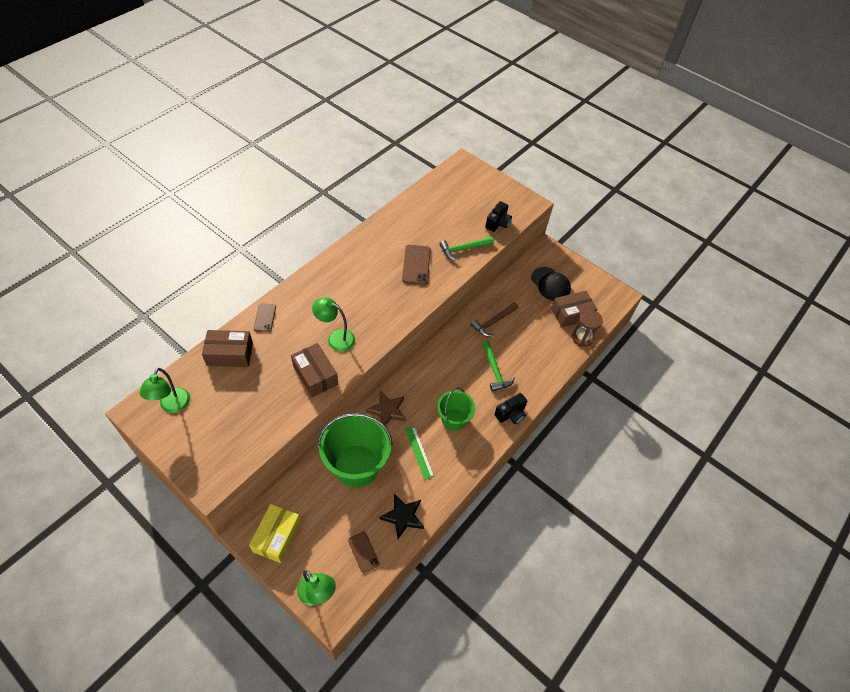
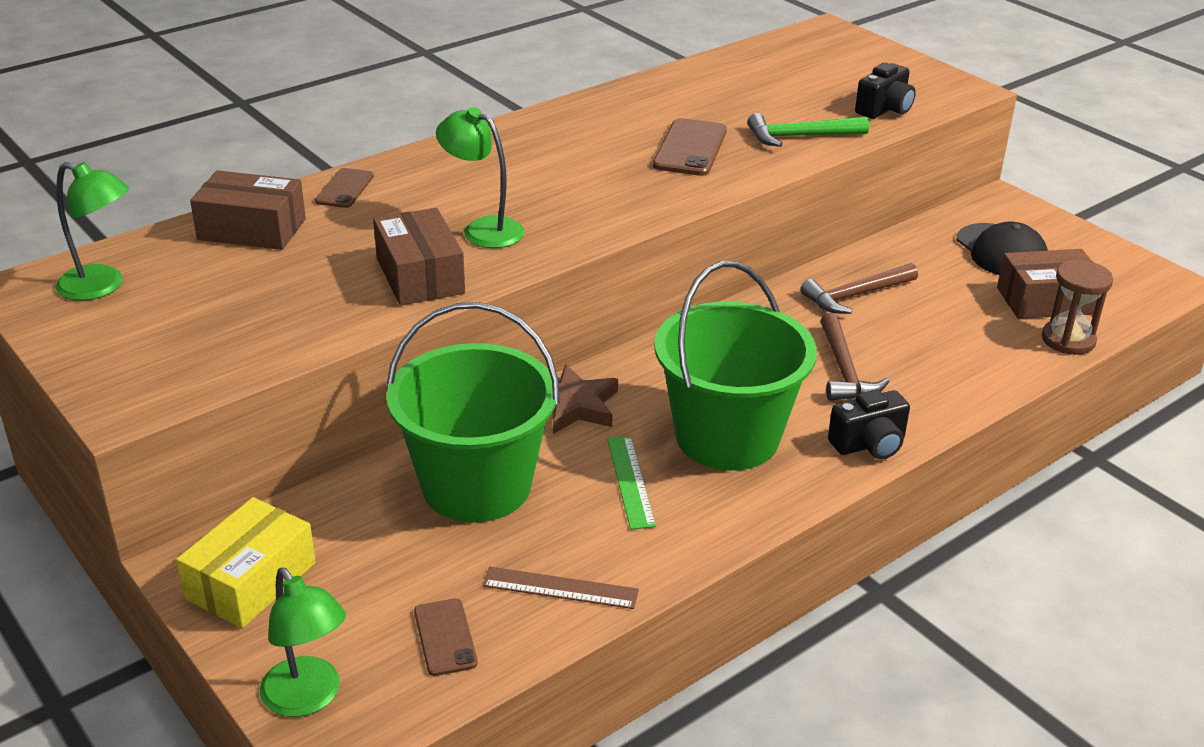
camera: 15 degrees right, 20 degrees down
(172, 406) = (102, 287): green lamp -> green lamp turned 90 degrees counterclockwise
(403, 517) = (560, 588): black star -> brown ruler
(453, 419) = (727, 437): green bucket -> green bucket, size x1.74
(495, 371) = (844, 370): green hammer -> brown hammer

